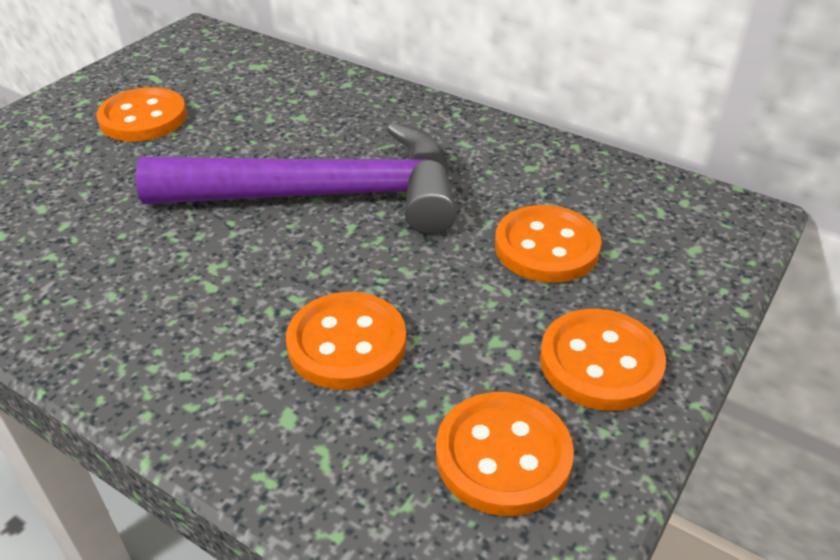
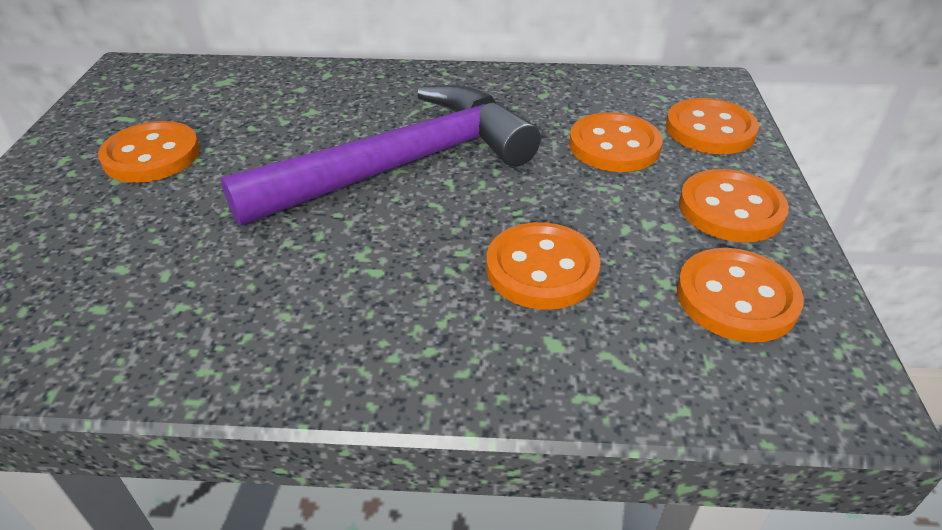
camera: 30 degrees left, 0 degrees up
(674, 267) = (710, 130): none -> orange button

